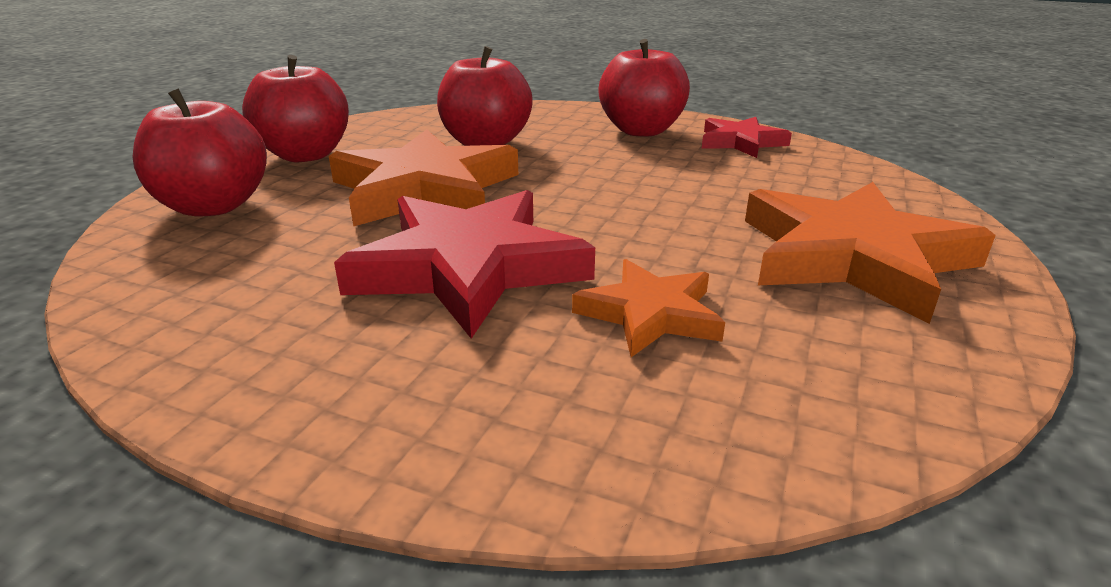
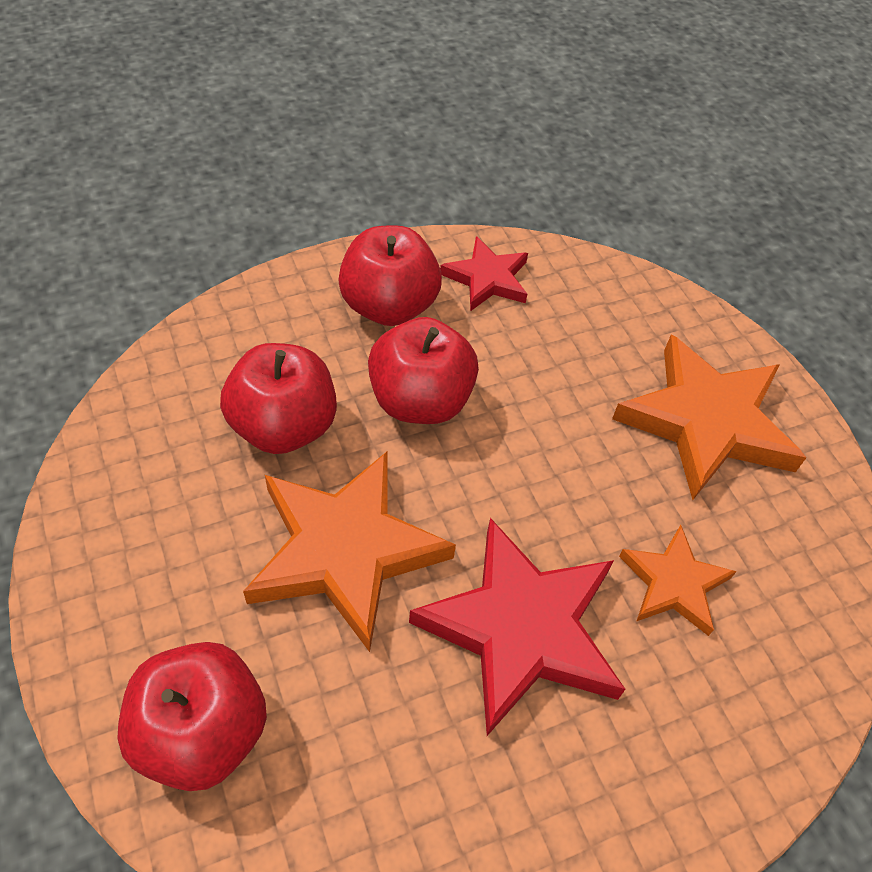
camera: 50 degrees left, 25 degrees up
(305, 155) = (140, 580): red apple -> red apple (420, 400)

